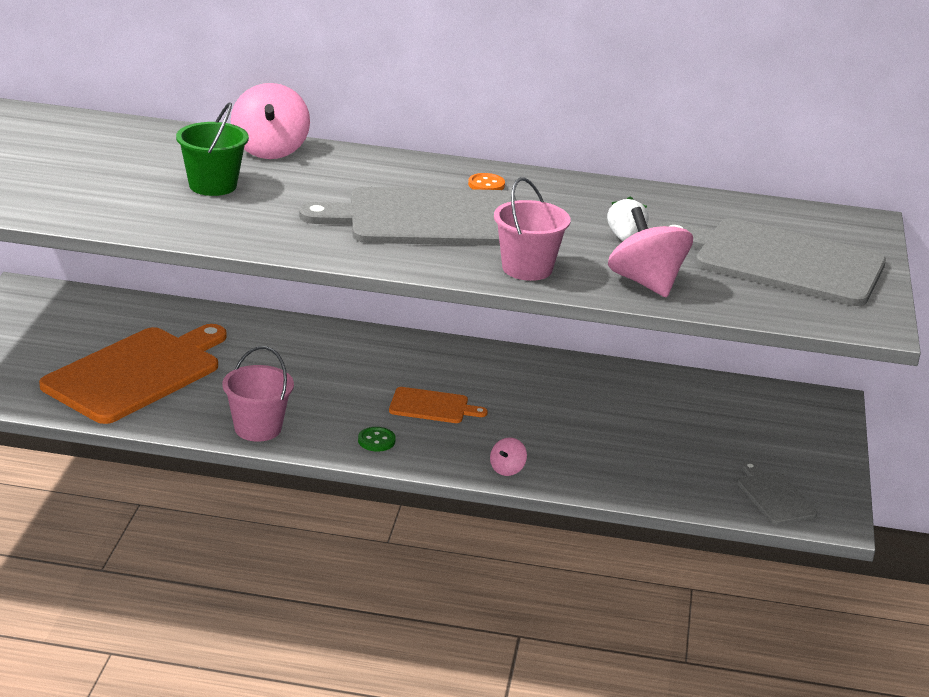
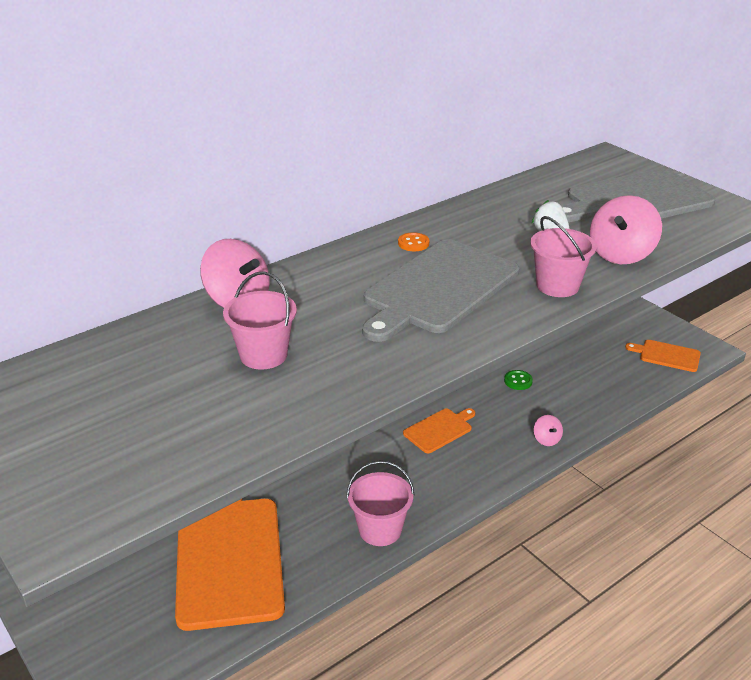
camera: 45 degrees left, 5 degrees up
(213, 185) = (263, 355): green bucket -> pink bucket
(376, 441) = (456, 479): green button -> green button (518, 381)
(646, 283) = (621, 254): pink spinning top -> pink spinning top turned 75 degrees counterclockwise
(774, 496) = (667, 355): grey cutting board -> orange cutting board

